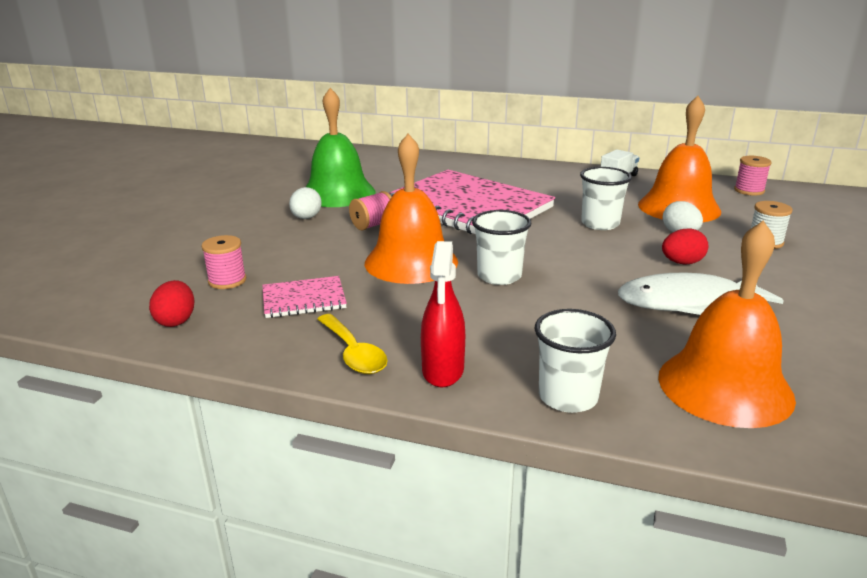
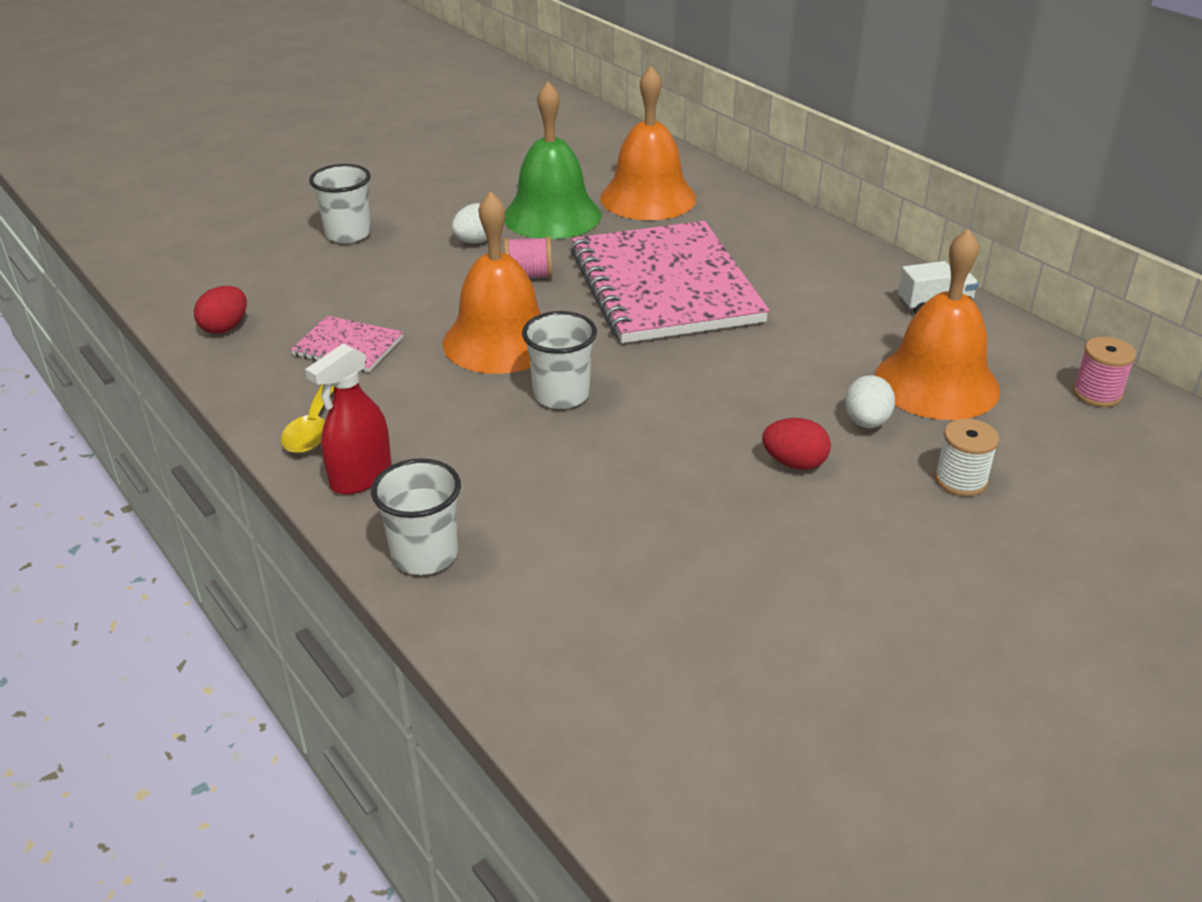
camera: 35 degrees right, 10 degrees up
(227, 281) = (312, 298): pink spool -> none
(600, 224) = (787, 369): white cup -> white cup (348, 234)
(687, 302) = (711, 514): white fish -> none
(725, 386) = (583, 620): orange bell -> orange bell (648, 198)

